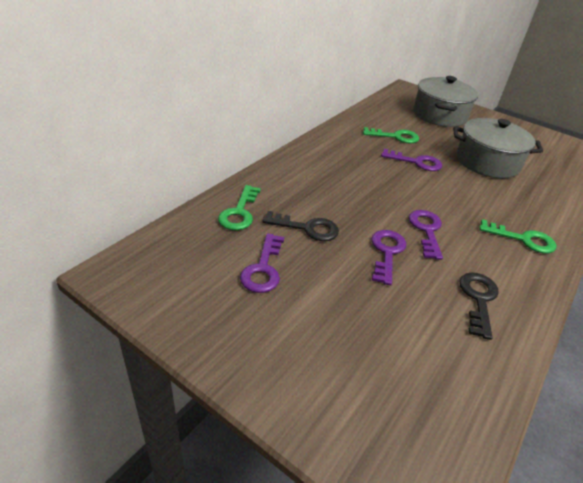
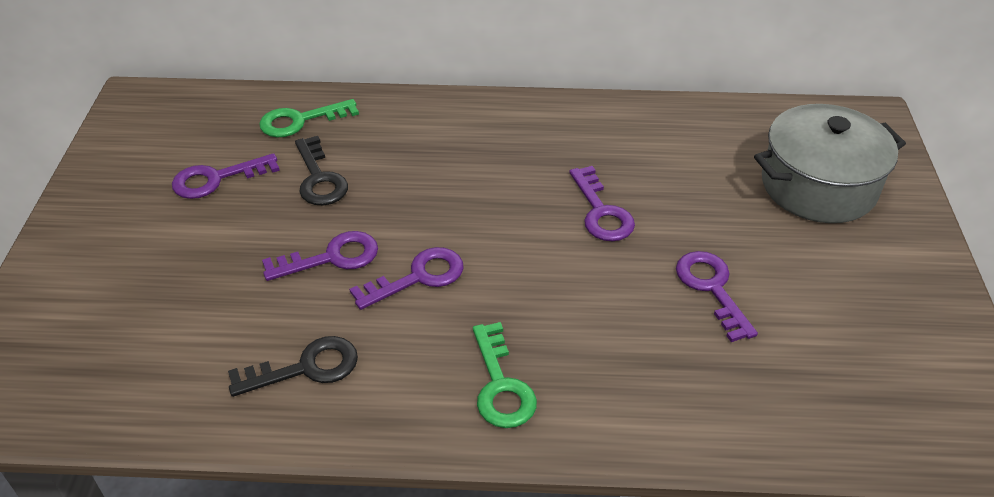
camera: 60 degrees right, 5 degrees up
(395, 137) = (657, 166): green key -> none
(487, 162) = (712, 288): grey pot -> purple key

